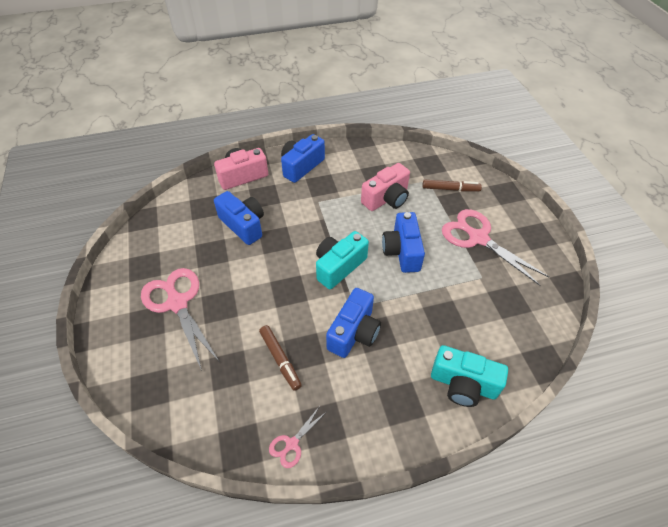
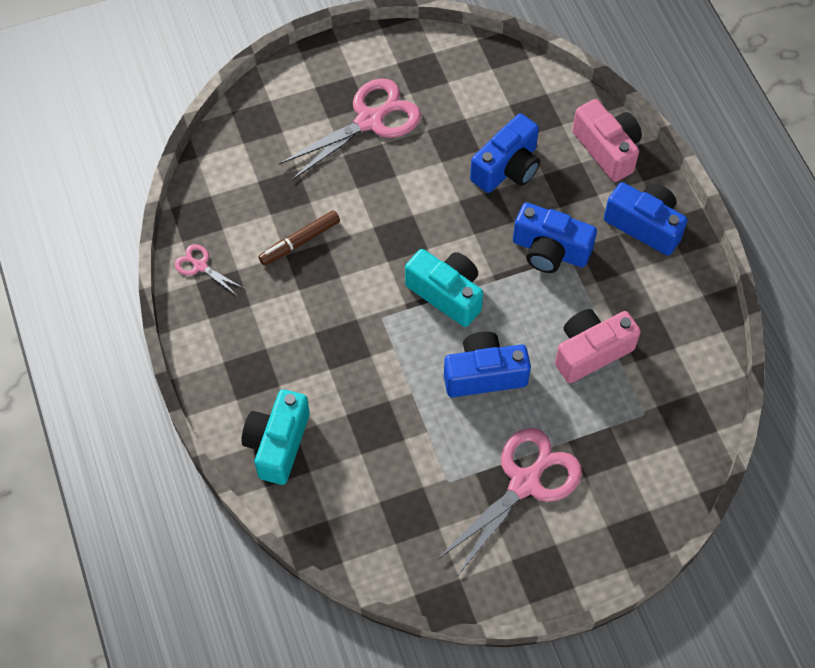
camera: 85 degrees right, 10 degrees up
(354, 332) = (342, 318): blue camera -> blue camera (550, 250)
(386, 199) = (591, 352): pink camera -> pink camera turned 105 degrees clockwise
(450, 189) = (630, 448): brown marker -> none

